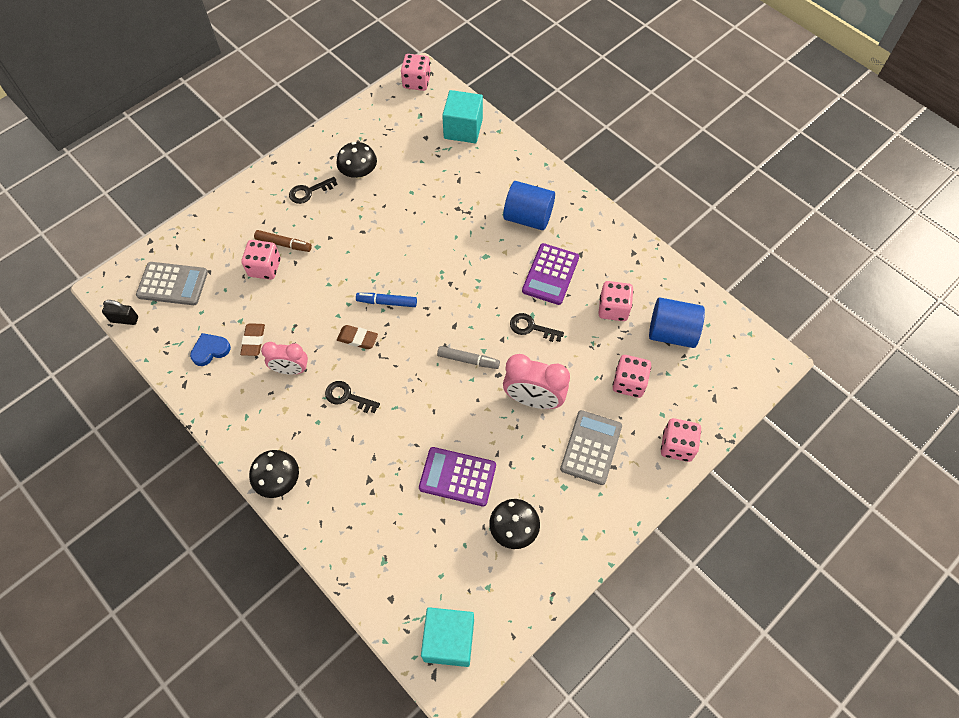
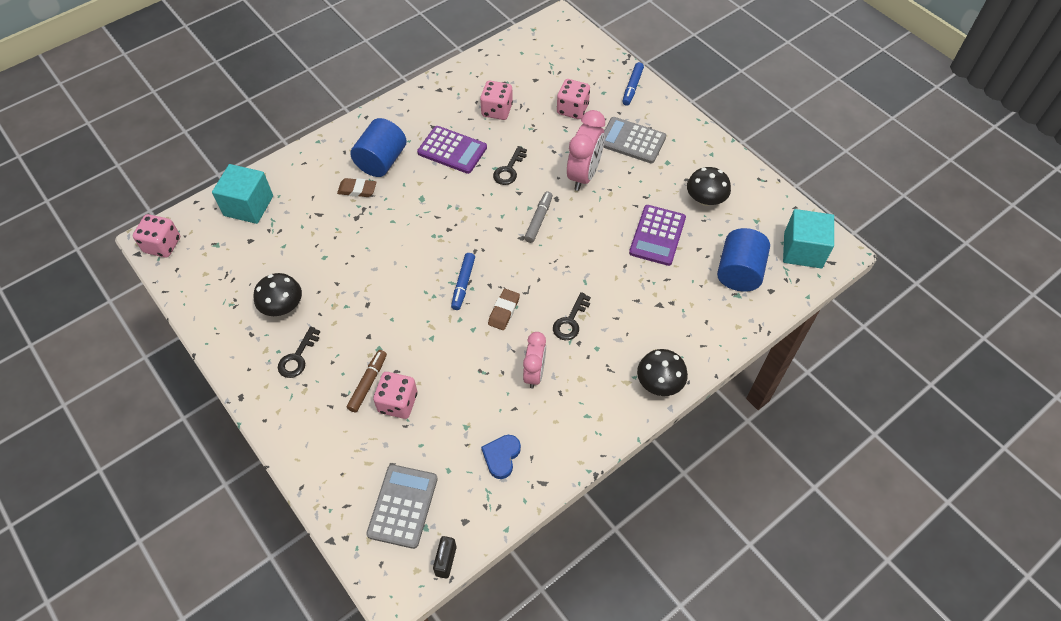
camera: 85 degrees left, 5 degrees down
(210, 350) = (501, 457): blue heart -> blue heart turned 45 degrees clockwise
(253, 341) = (494, 411): brown eraser -> brown eraser (357, 190)
(309, 192) = (297, 357): black key -> black key turned 45 degrees clockwise
(671, 333) = (526, 76): blue cylinder -> blue cylinder (739, 272)
(677, 446) = (632, 87): pink dice -> blue marker

